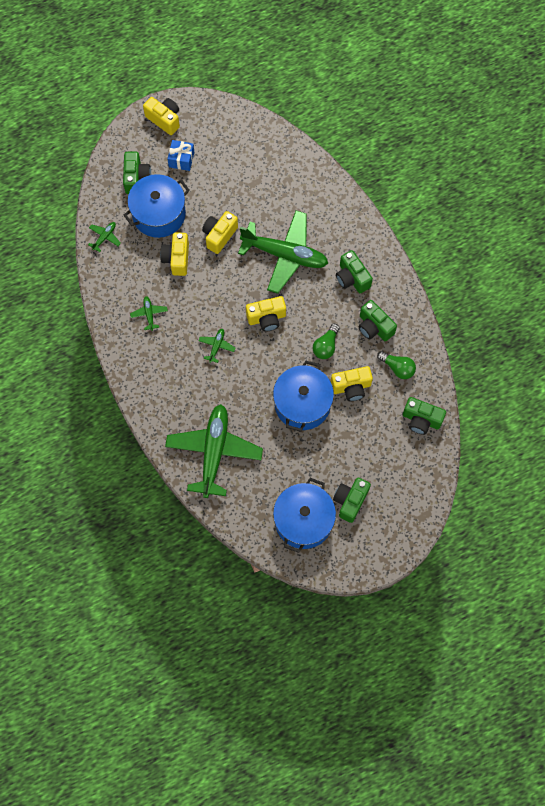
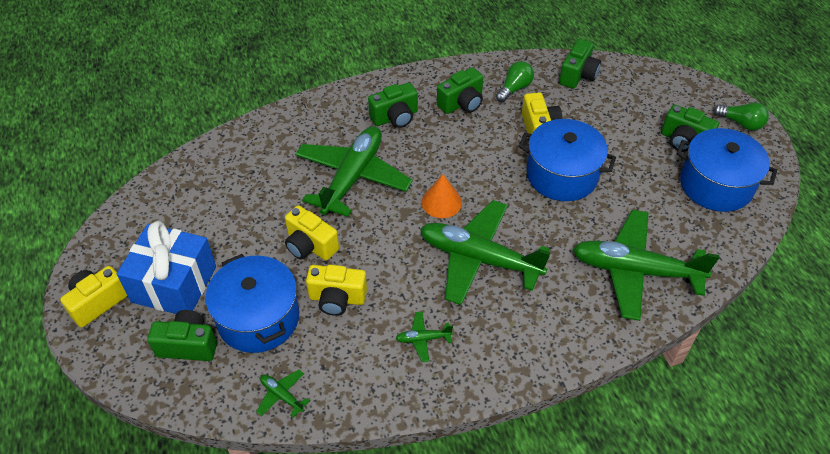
camera: 85 degrees left, 20 degrees down
(181, 159) = (174, 284): blue gift -> blue gift, size x1.93
(216, 346) = (479, 259): green plane -> green plane, size x2.49
(267, 318) = (441, 202): yellow camera -> orange cone
(326, 346) = (484, 147): green light bulb -> green light bulb (741, 123)

